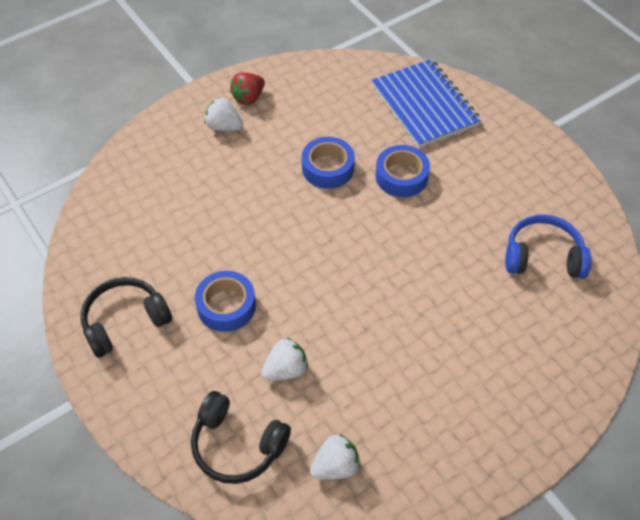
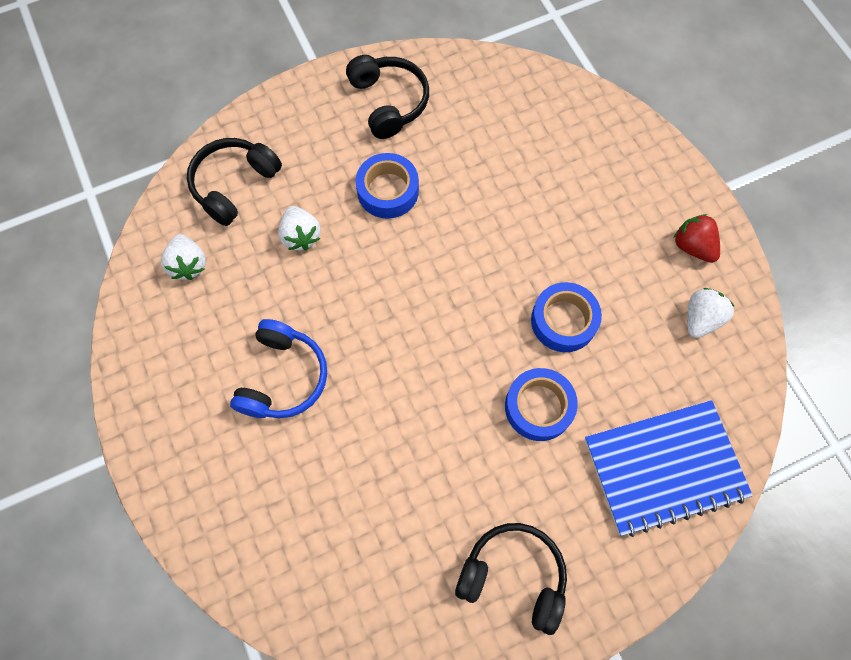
camera: 100 degrees right, 15 degrees up
(224, 126) = (644, 213): white strawberry -> white strawberry (700, 319)
(528, 178) = (513, 576): none -> black headphones
(543, 257) = (383, 553): blue headphones -> blue headphones (283, 377)

